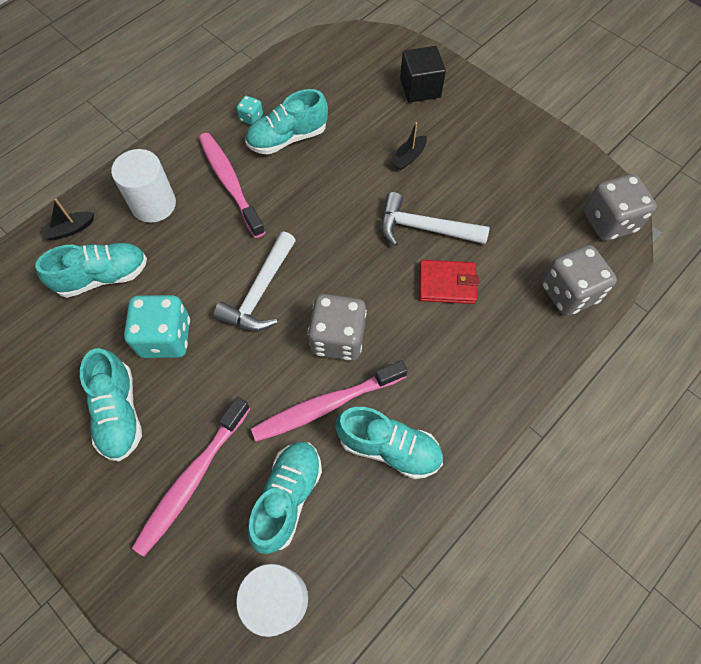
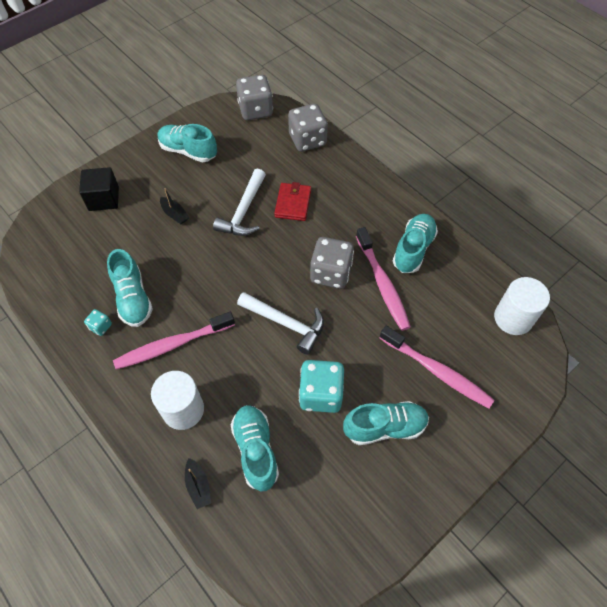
camera: 85 degrees left, 5 degrees down
(287, 497) = (448, 310): turquoise shoe -> turquoise shoe (188, 151)

